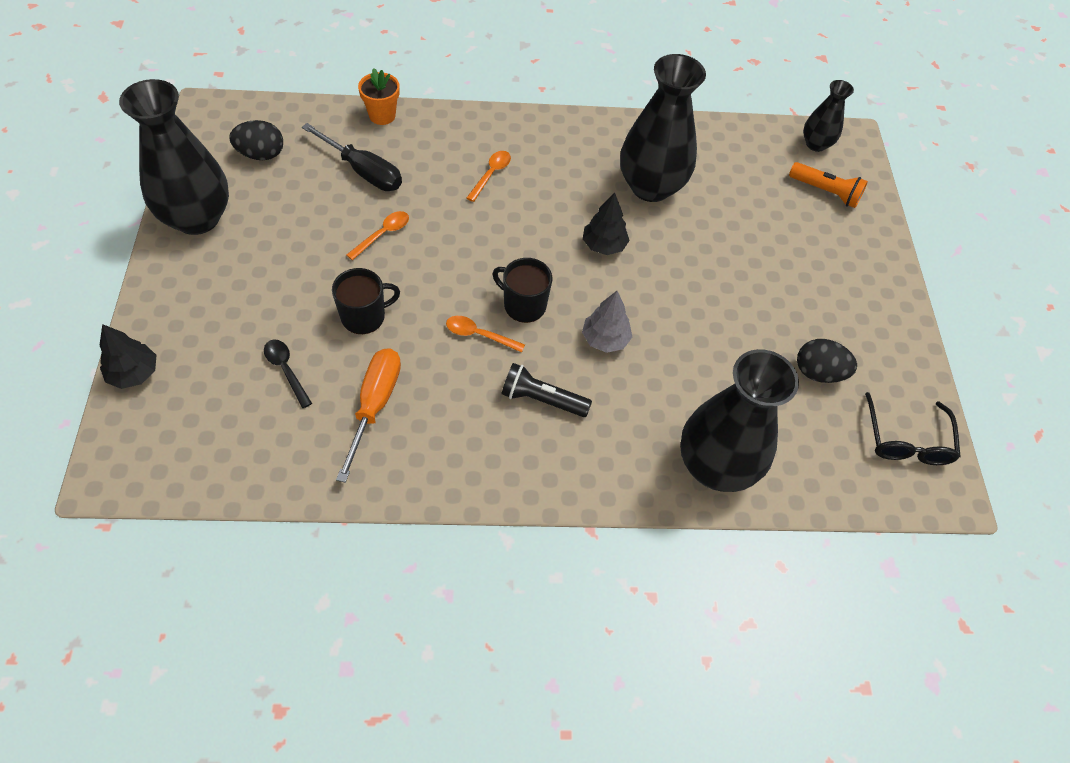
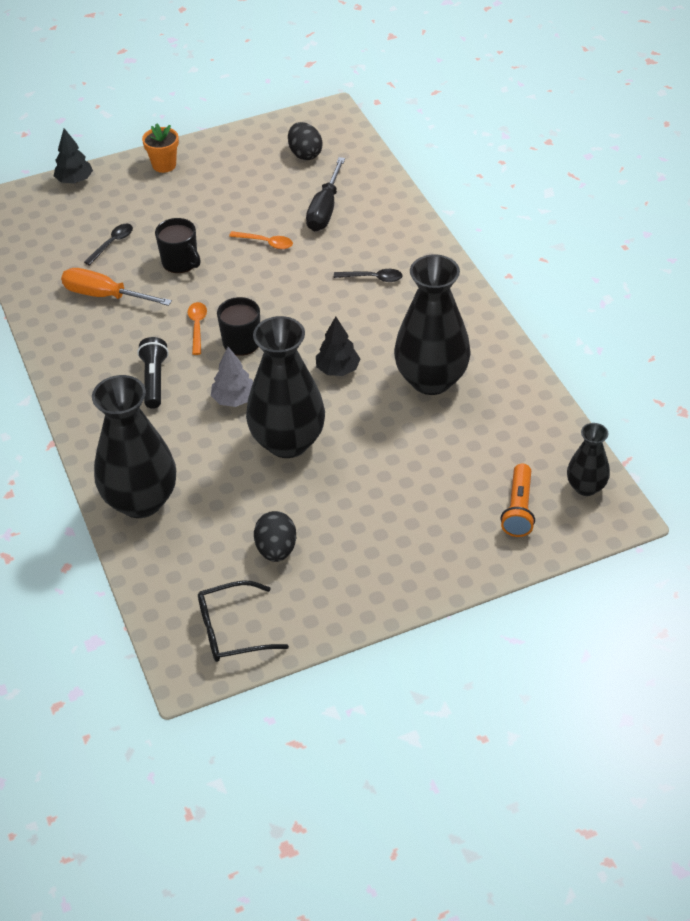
camera: 75 degrees right, 10 degrees down
(197, 218) = (222, 151): black vase -> black vase (288, 442)
(374, 405) = (104, 296): orange screwdriver -> orange screwdriver turned 150 degrees counterclockwise
(382, 115) = (395, 196): orange flower pot -> orange flower pot (164, 165)
(491, 174) = (373, 278): orange spoon -> black spoon

